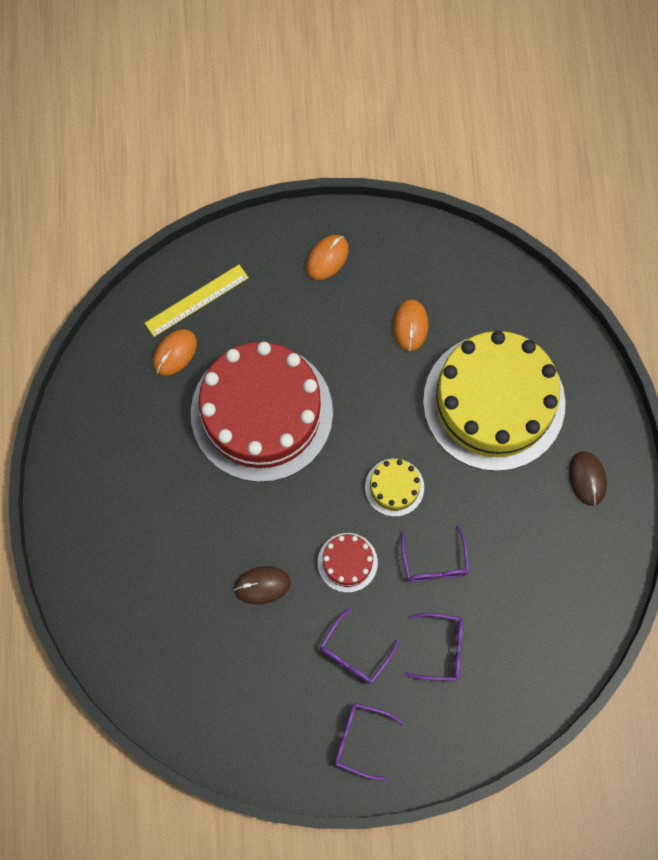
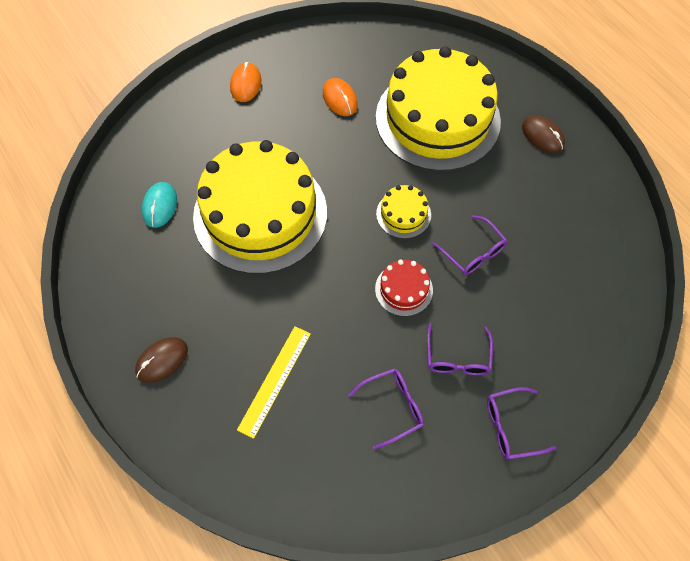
camera: 30 degrees left, 10 degrees down
(174, 353) = (160, 206): orange mouse -> turquoise mouse
(196, 300) = (156, 160): yellow ruler -> yellow ruler (275, 380)
(261, 412) = (260, 214): red cake -> yellow cake
(262, 585) = (344, 346): brown mouse -> brown mouse (162, 360)
(441, 649) = (525, 314): purple glasses -> purple glasses (393, 407)

